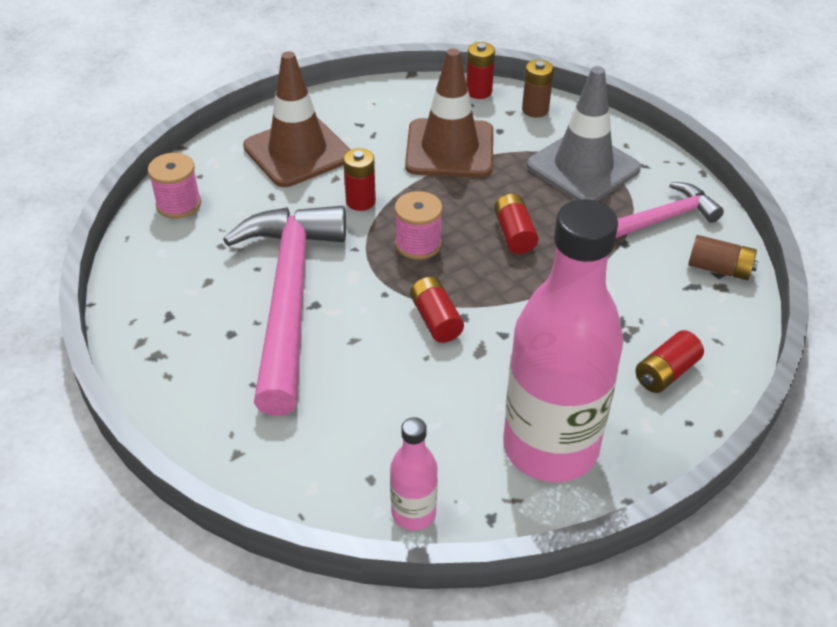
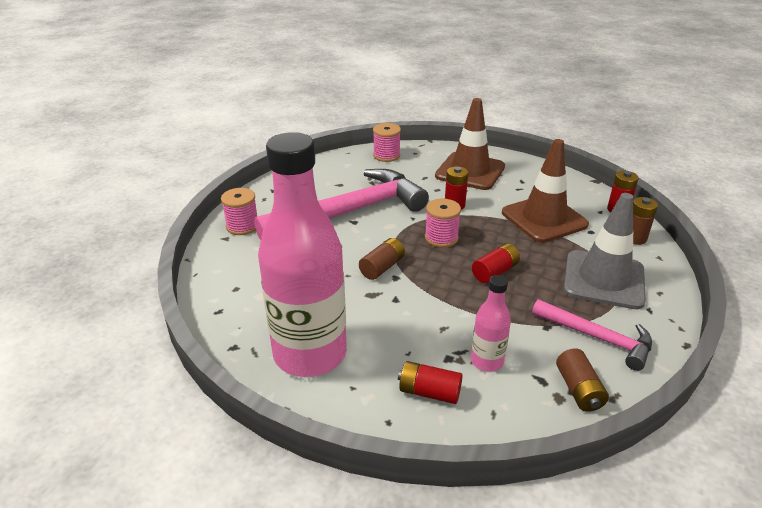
camera: 60 degrees right, 10 degrees down
(222, 424) = (242, 226): none -> pink spool
(413, 513) = (219, 313): pink bottle -> pink bottle (487, 361)
(436, 320) = (382, 267): red battery -> brown battery

